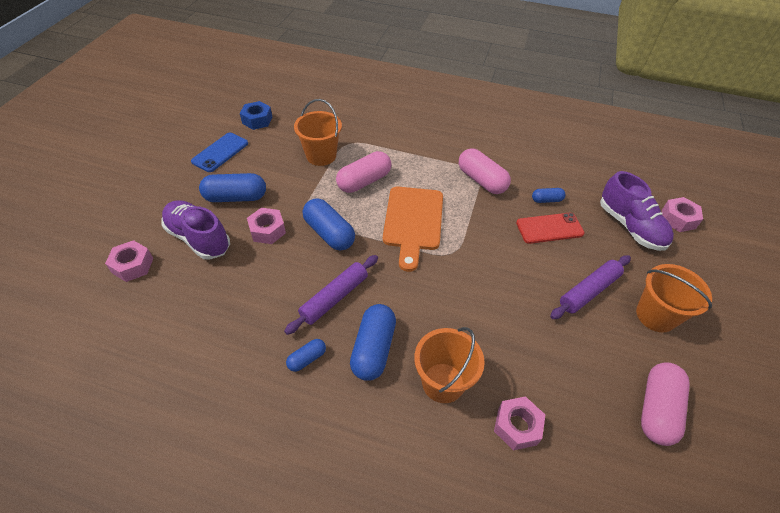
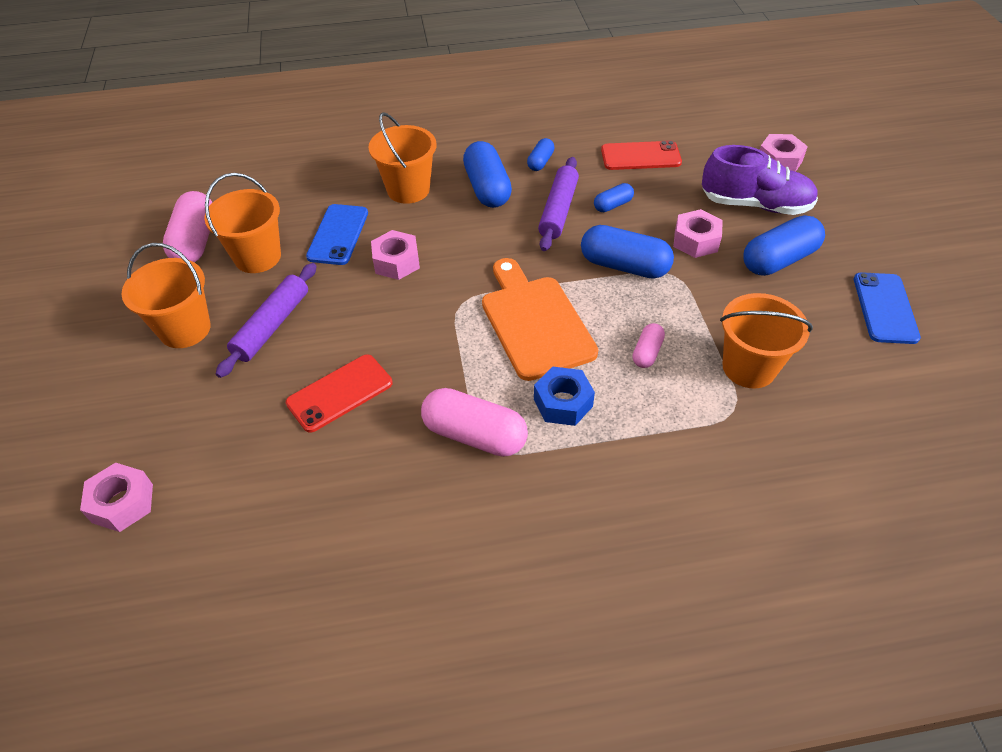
camera: 155 degrees right, 0 degrees up
(222, 322) = (640, 156): none -> red phone
(257, 120) = (919, 388): blue nut -> blue nut (563, 403)
(364, 181) = (647, 352): pink capsule -> pink capsule, size x0.53
(517, 426) = (330, 186): pink nut -> pink nut (396, 262)
(523, 356) = (338, 235): none -> blue phone
(546, 200) = (355, 443): blue capsule -> blue capsule (613, 205)
(597, 362) = (257, 257): none -> orange bucket
(630, 226) = (210, 451): purple shoe -> none

